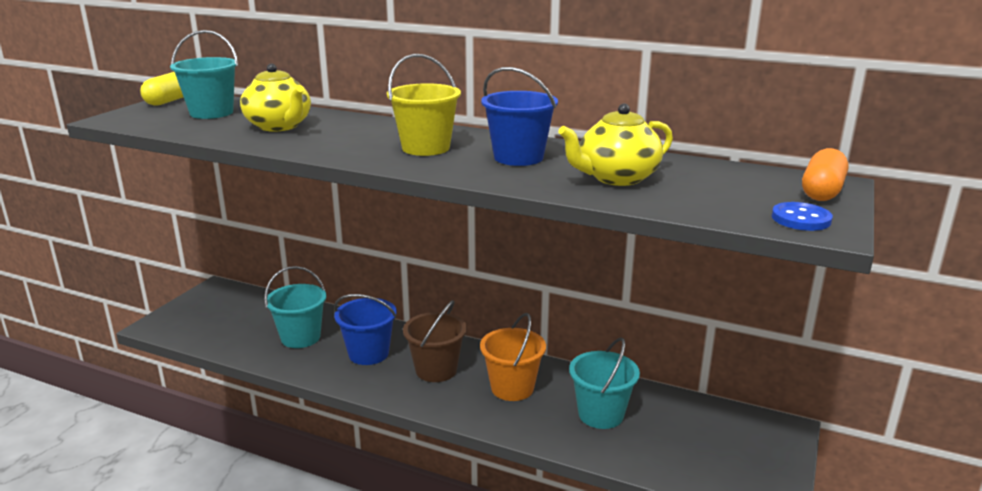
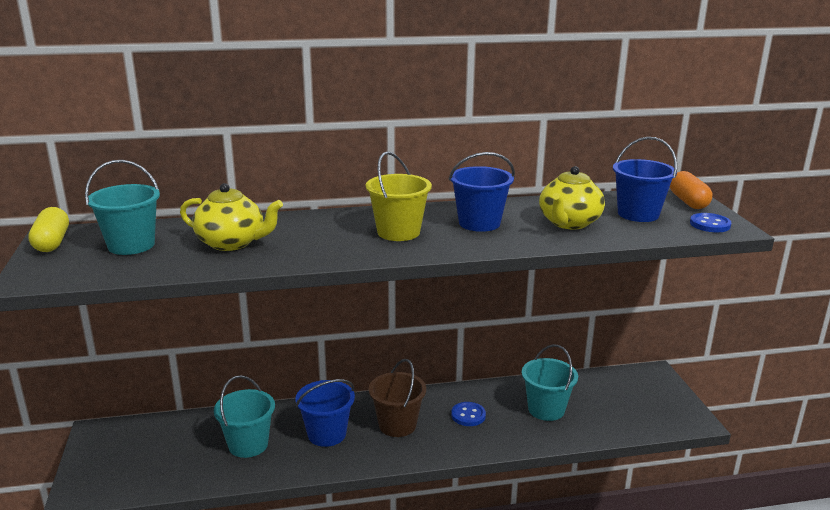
camera: 35 degrees left, 0 degrees up
(512, 388) = (468, 415): orange bucket -> blue button
(722, 188) = (638, 214): none -> blue bucket

